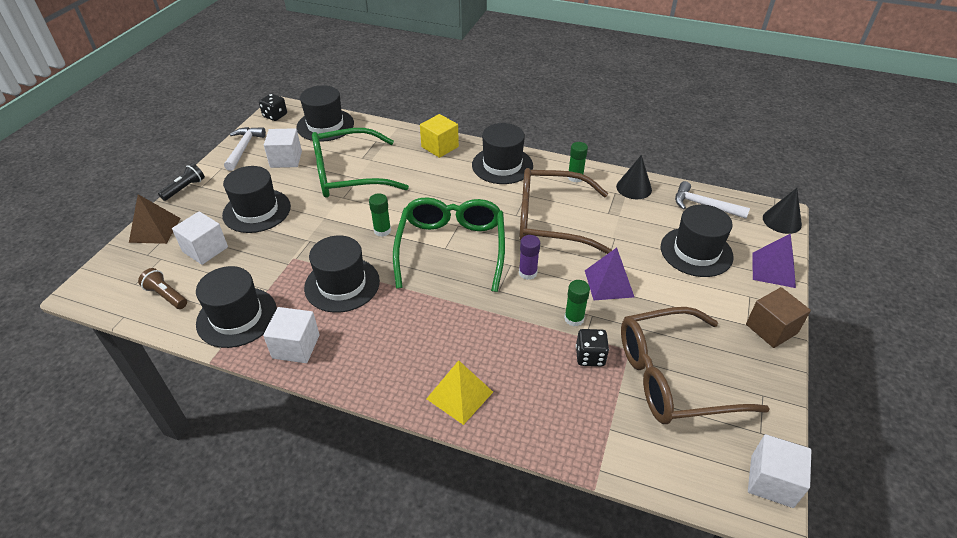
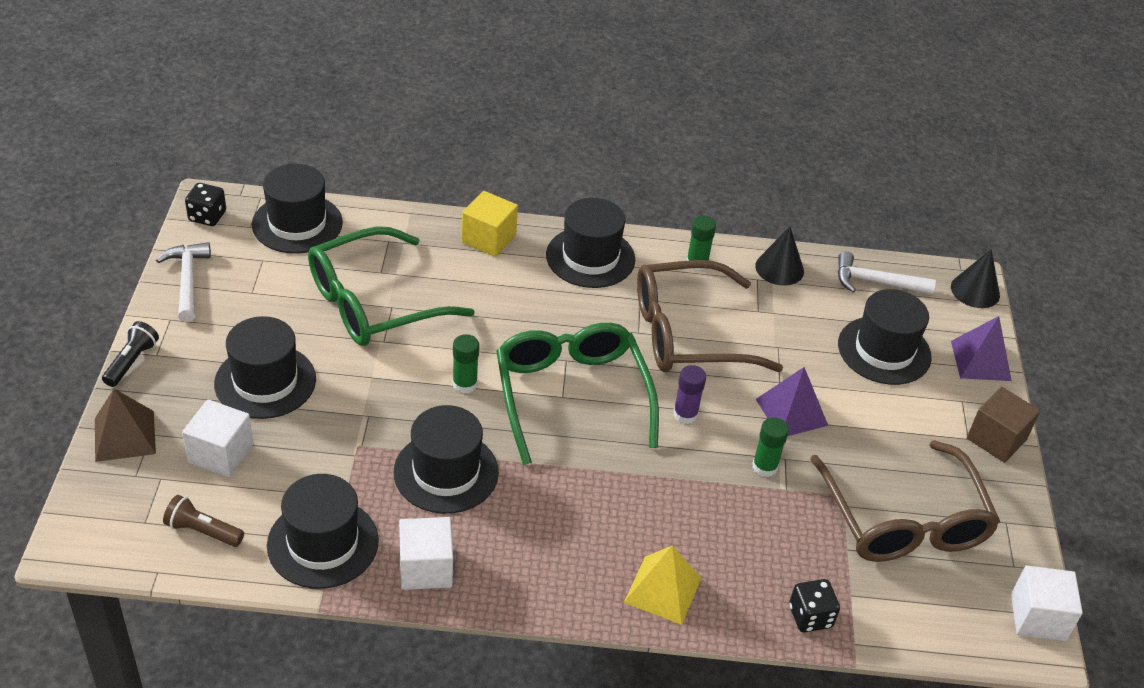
camera: 20 degrees left, 0 degrees up
(286, 159) = (265, 291): white cube -> none
(590, 356) = (800, 512): black dice -> black dice (810, 617)
(673, 377) = (903, 519): brown glasses -> brown glasses turned 75 degrees counterclockwise

